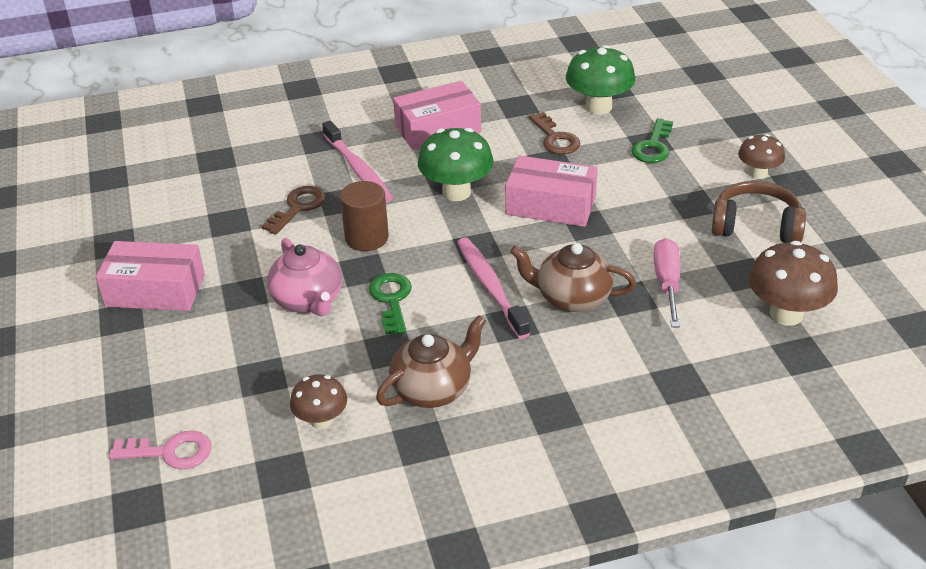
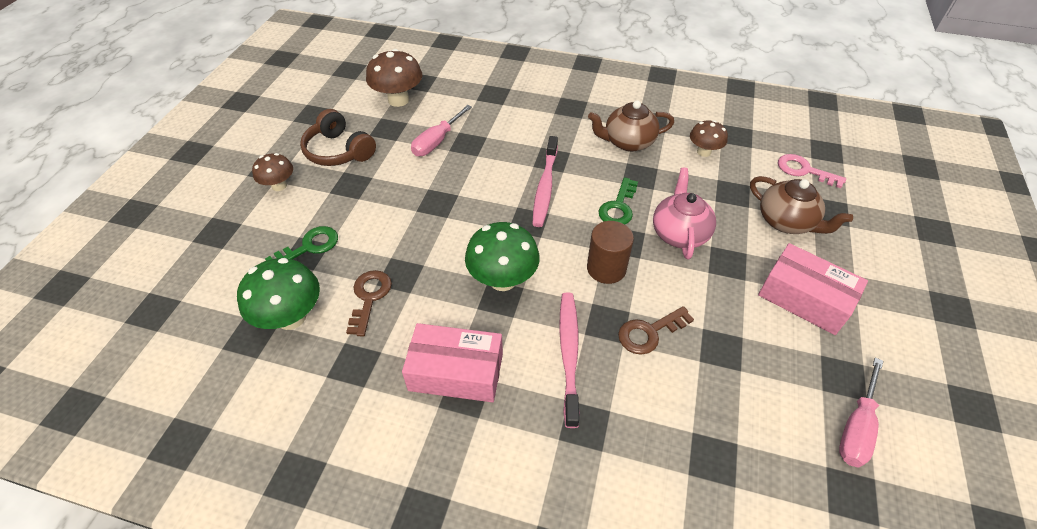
camera: 150 degrees left, 10 degrees up
(103, 215) = (856, 427): none -> pink screwdriver
(551, 205) = (444, 230): pink box -> none
(571, 297) = (501, 158): brown teapot -> brown teapot (786, 222)

